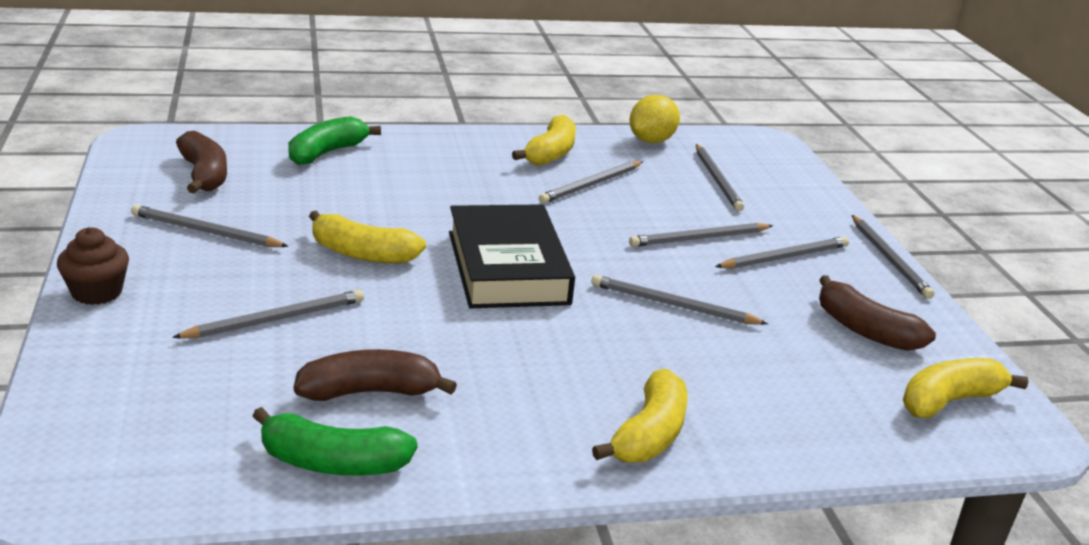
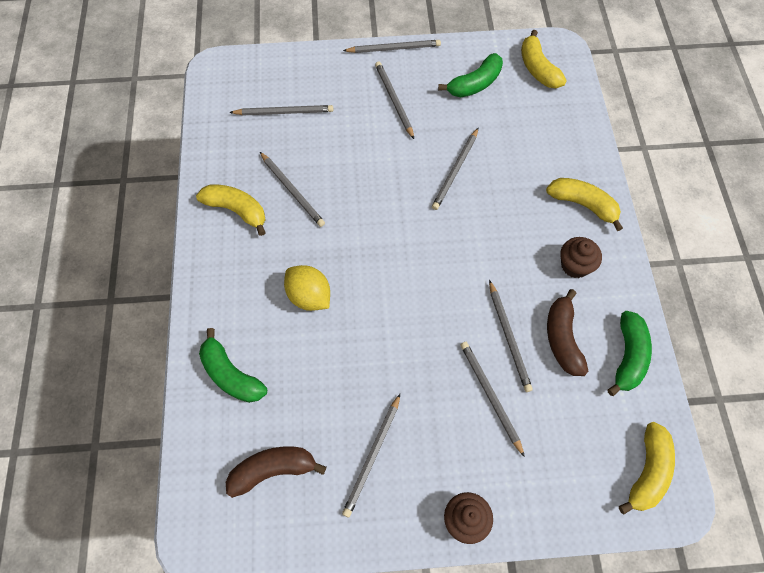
camera: 80 degrees left, 35 degrees up
(362, 254) = (401, 345): yellow banana -> yellow banana (647, 472)
(507, 267) = (415, 255): black book -> none
(515, 415) = (575, 265): none -> brown cupcake
(651, 141) = (215, 140): yellow lemon -> yellow lemon (309, 296)
(699, 238) = (371, 140): grey pencil -> grey pencil (509, 337)
(865, 330) = (475, 84): brown banana -> green banana

